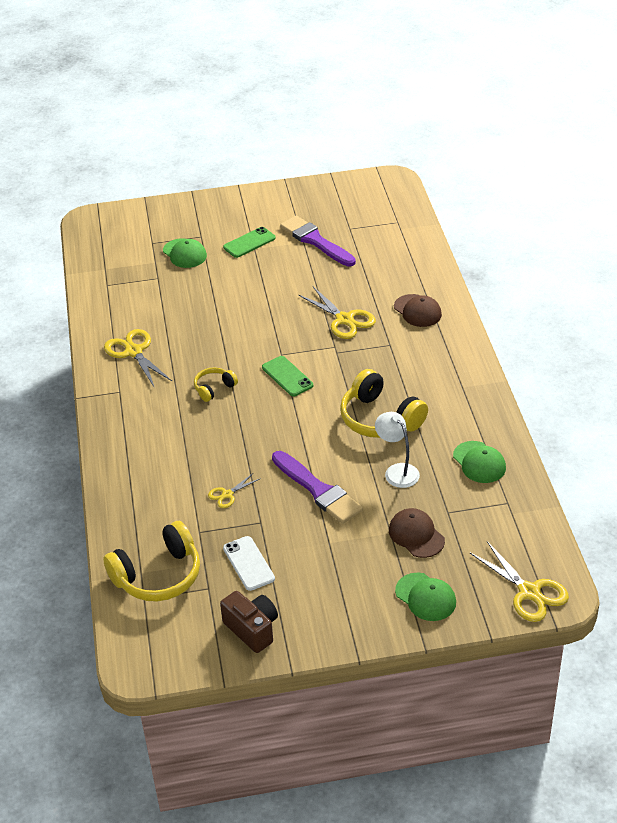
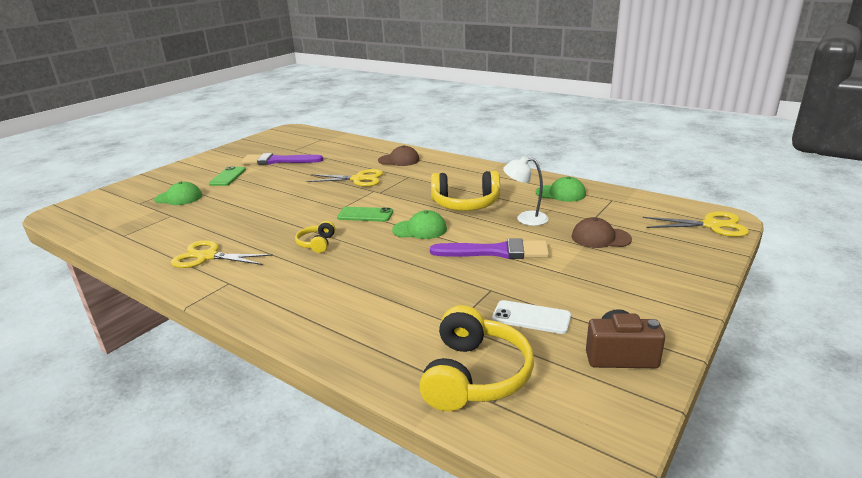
camera: 45 degrees left, 15 degrees down
(227, 494) = (435, 290): yellow scissors -> none
(425, 597) = (673, 260): green cap -> green cap (420, 229)

